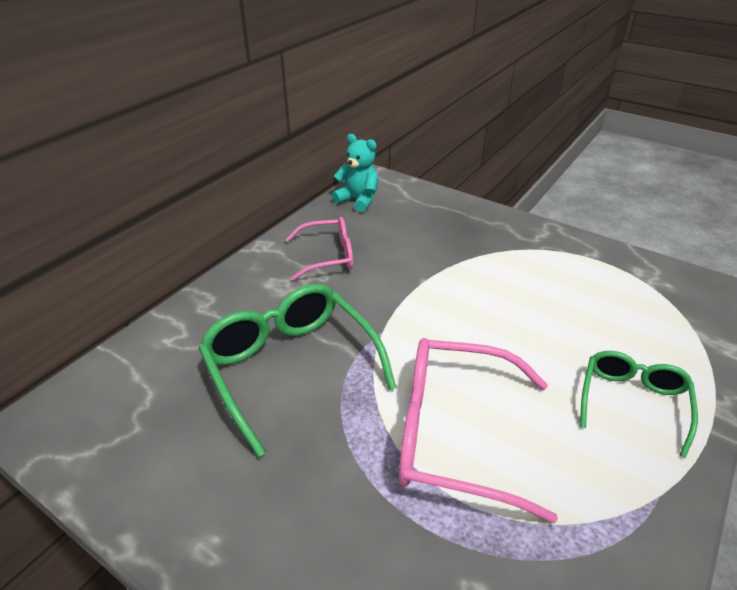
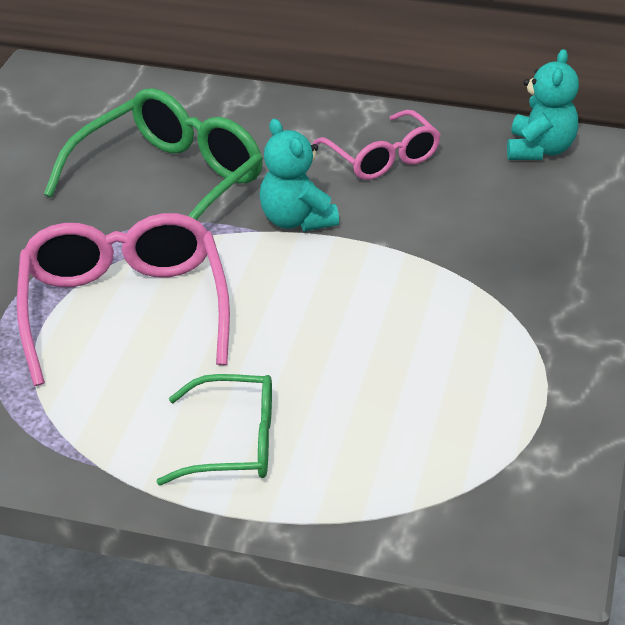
camera: 70 degrees right, 0 degrees up
(378, 310) = (296, 220): none -> turquoise teddy bear

